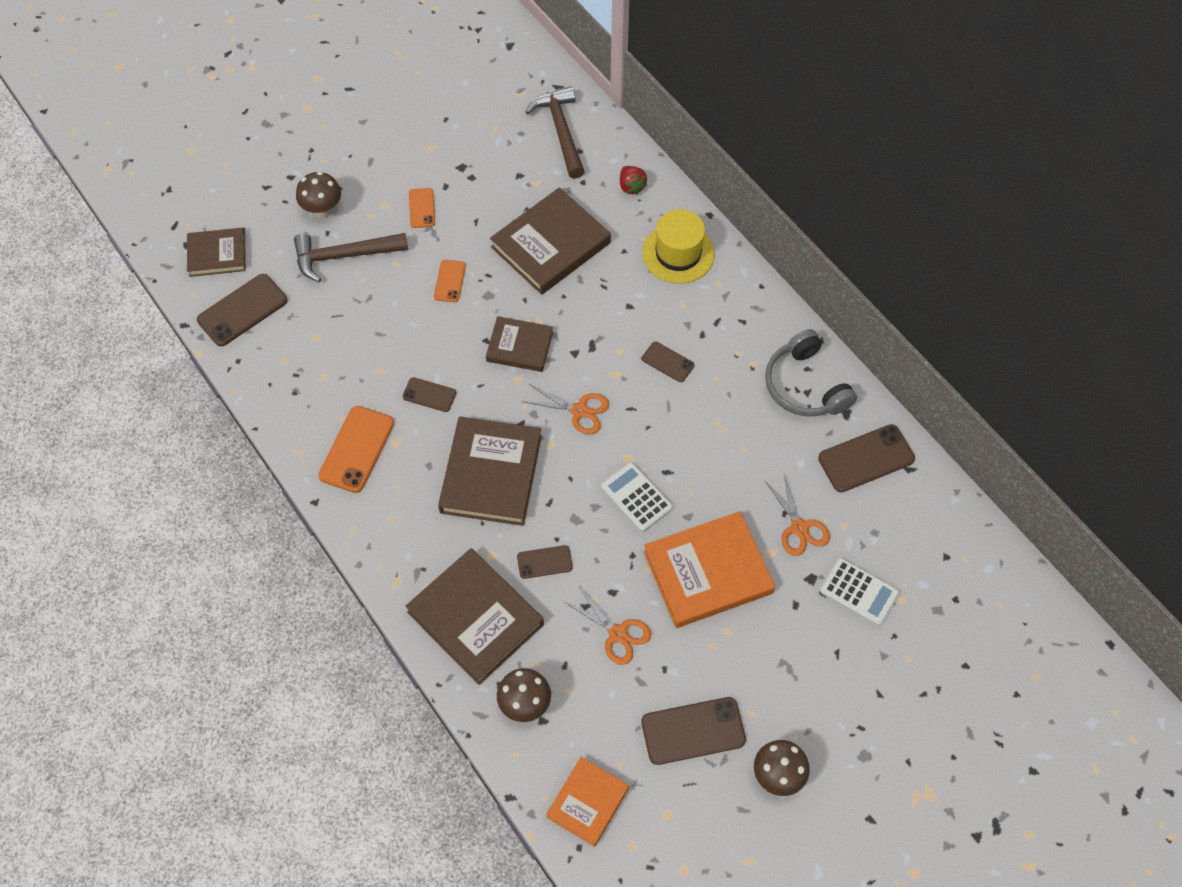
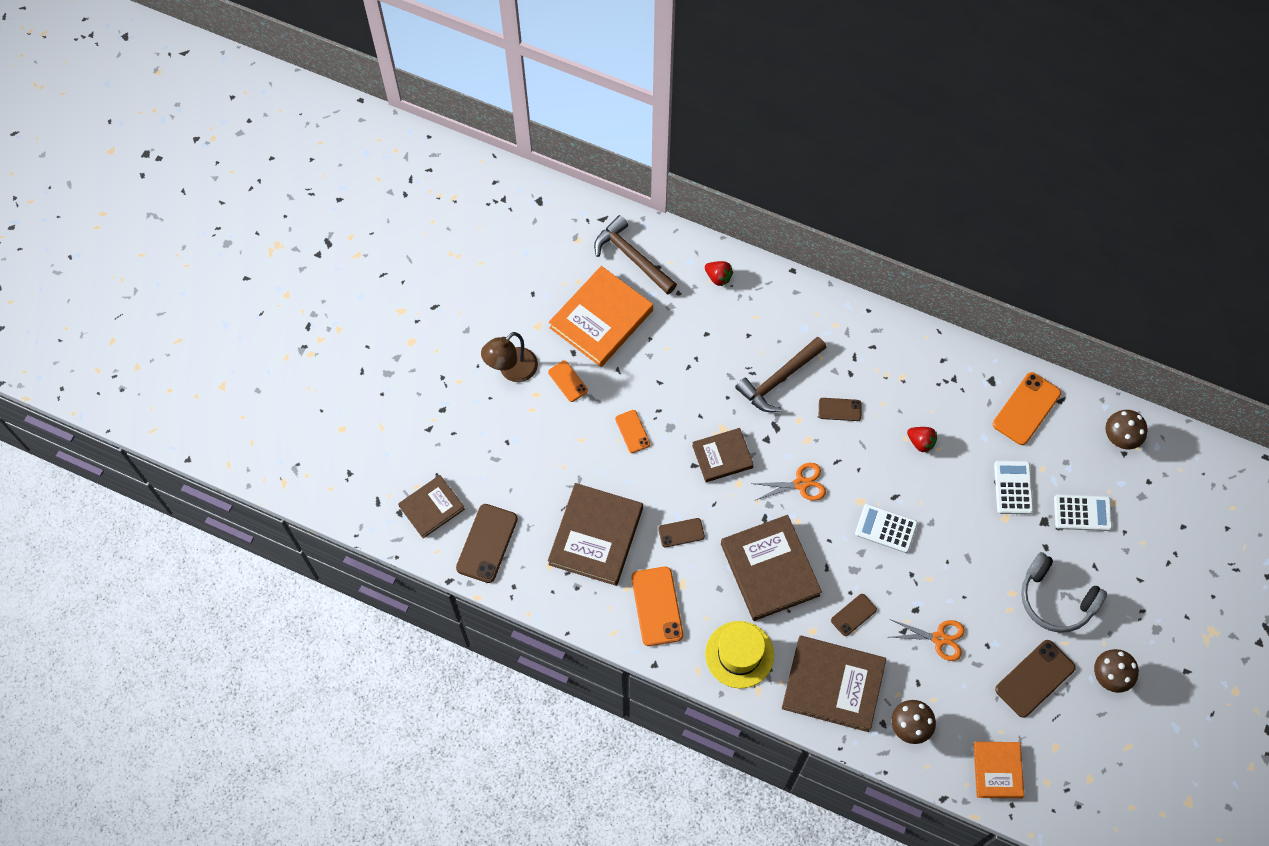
camera: 30 degrees left, 5 degrees up
(323, 210) = (489, 424): brown mushroom -> brown mushroom (1119, 438)
(344, 256) = (535, 455): brown hammer -> brown hammer (779, 379)
(377, 174) = (512, 370): none -> brown lamp
(550, 245) = (689, 359): brown book -> brown book (596, 536)
(678, 253) = (790, 316): yellow hat -> yellow hat (739, 654)
(708, 572) = (971, 557): orange book -> orange book (601, 319)
(730, 434) = (920, 442): none -> red strawberry
(799, 528) = (1013, 488): orange scissors -> white calculator
(805, 386) = (949, 375): grey headphones -> grey headphones (1055, 599)
(866, 458) = (1026, 409): brown phone -> orange phone

